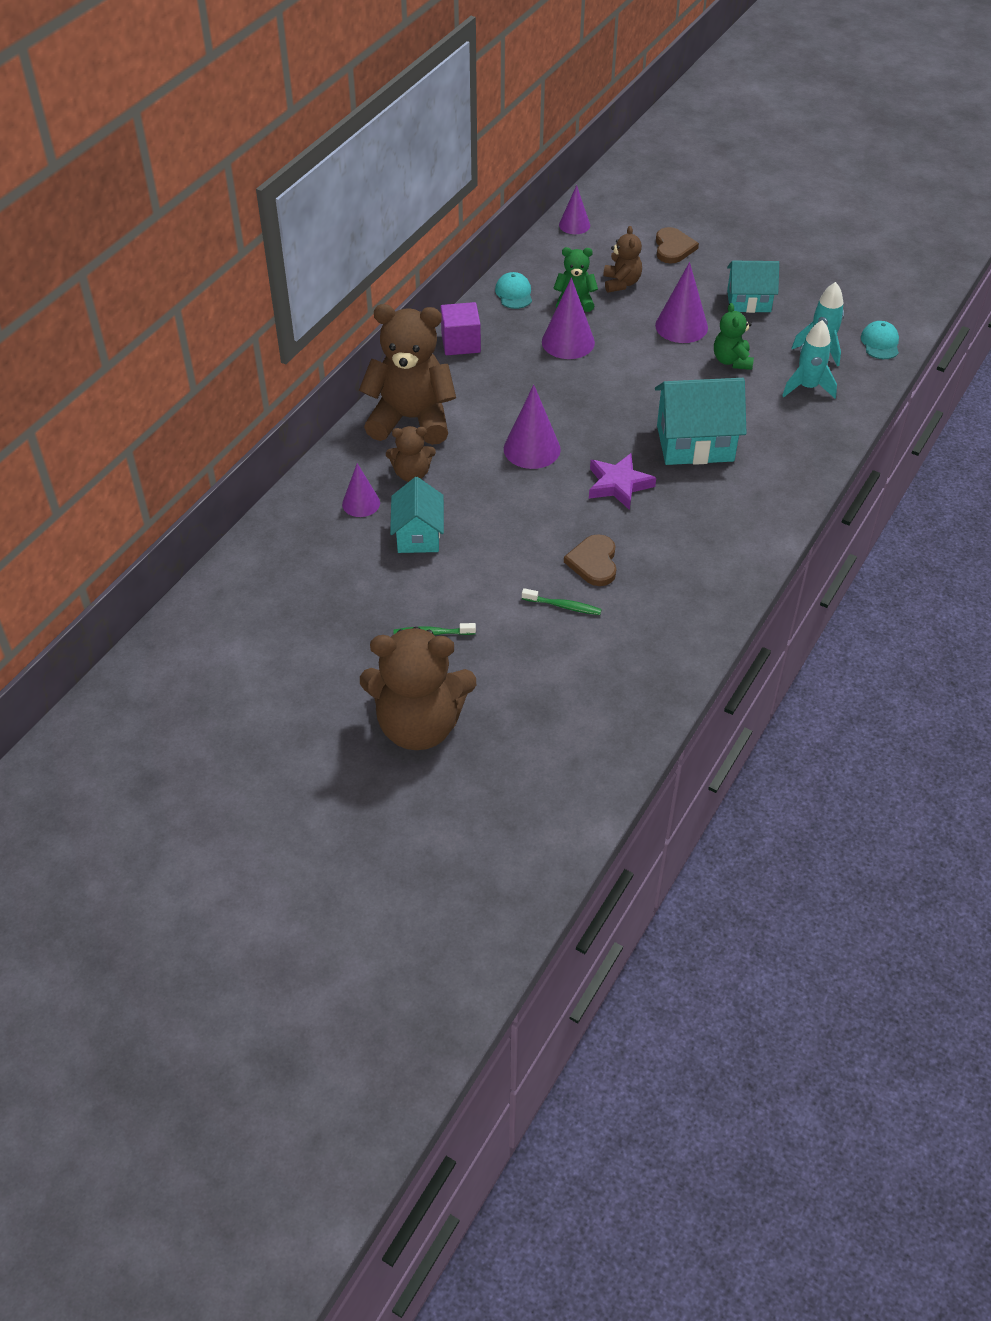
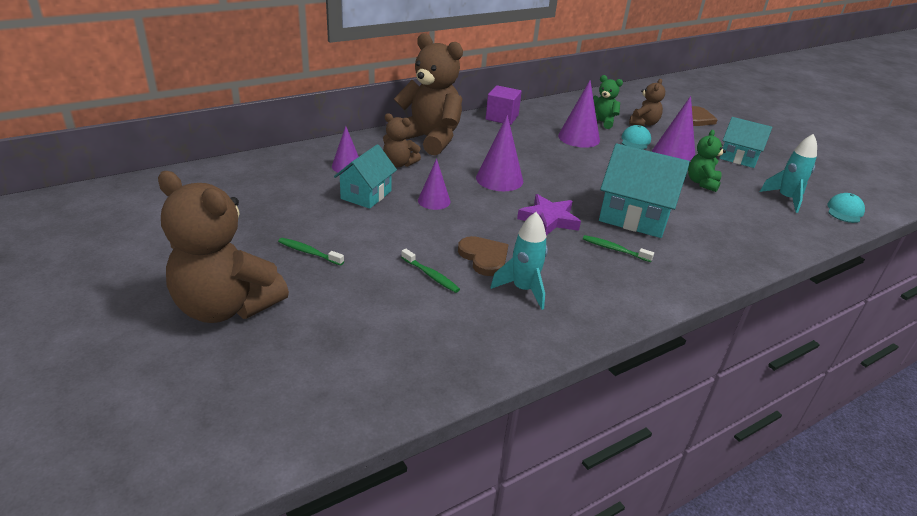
camera: 25 degrees right, 15 degrees down
(514, 293) = (561, 107): turquoise cap -> turquoise cap (635, 141)
(574, 225) = (632, 92): purple cone -> purple cone (434, 201)
(594, 562) = (484, 257): brown heart -> brown heart turned 120 degrees clockwise
(701, 496) = (614, 249): none -> green toothbrush
(807, 387) = (760, 216): turquoise rocket -> turquoise rocket (523, 289)

